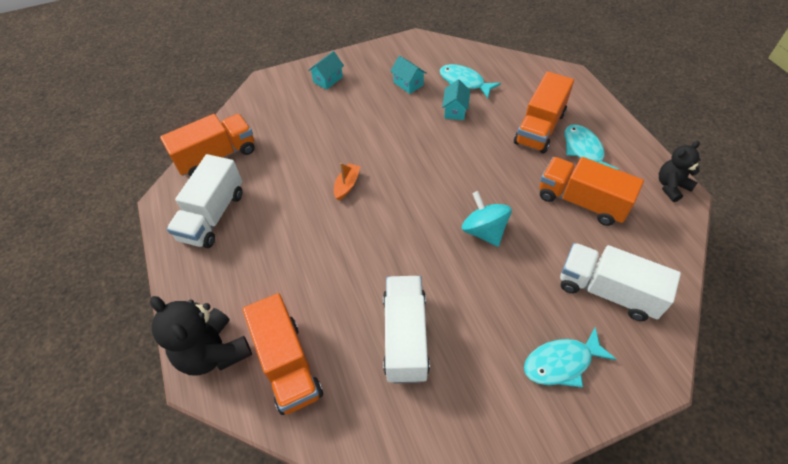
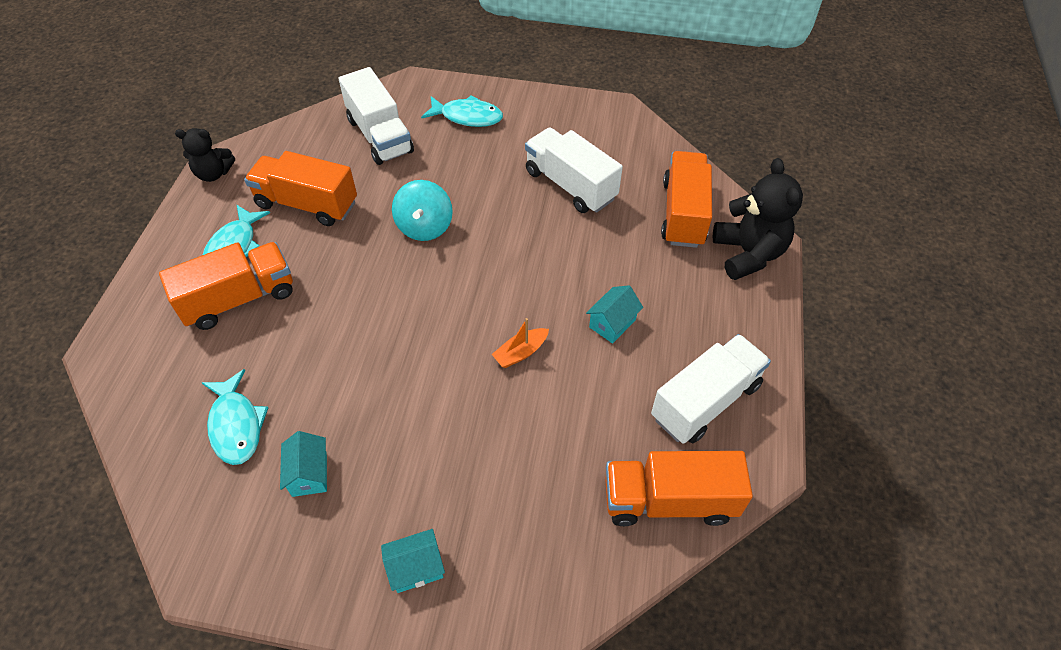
camera: 150 degrees left, 0 degrees up
(405, 337) = (570, 185): white truck -> white truck turned 105 degrees clockwise
(455, 110) = (300, 384): turquoise house -> turquoise house (612, 323)
(581, 201) = (307, 204): orange truck -> orange truck turned 135 degrees clockwise

